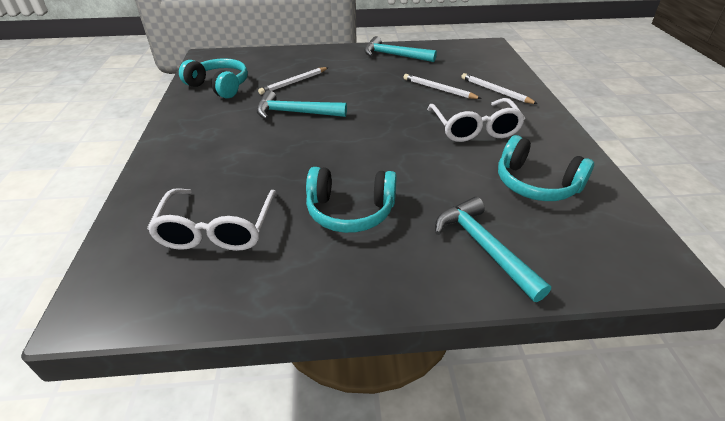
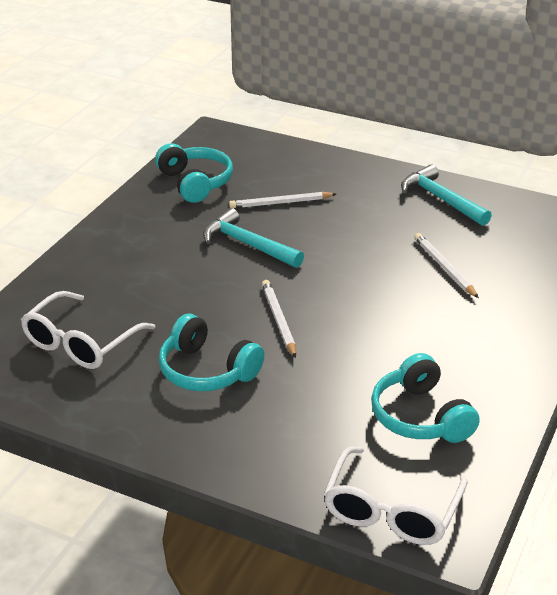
camera: 30 degrees right, 5 degrees down
(474, 129) = (427, 333): white glasses -> white glasses (391, 511)
(483, 247) = (294, 450): turquoise hammer -> none
(495, 91) = (515, 294): white pencil -> white pencil (279, 320)

